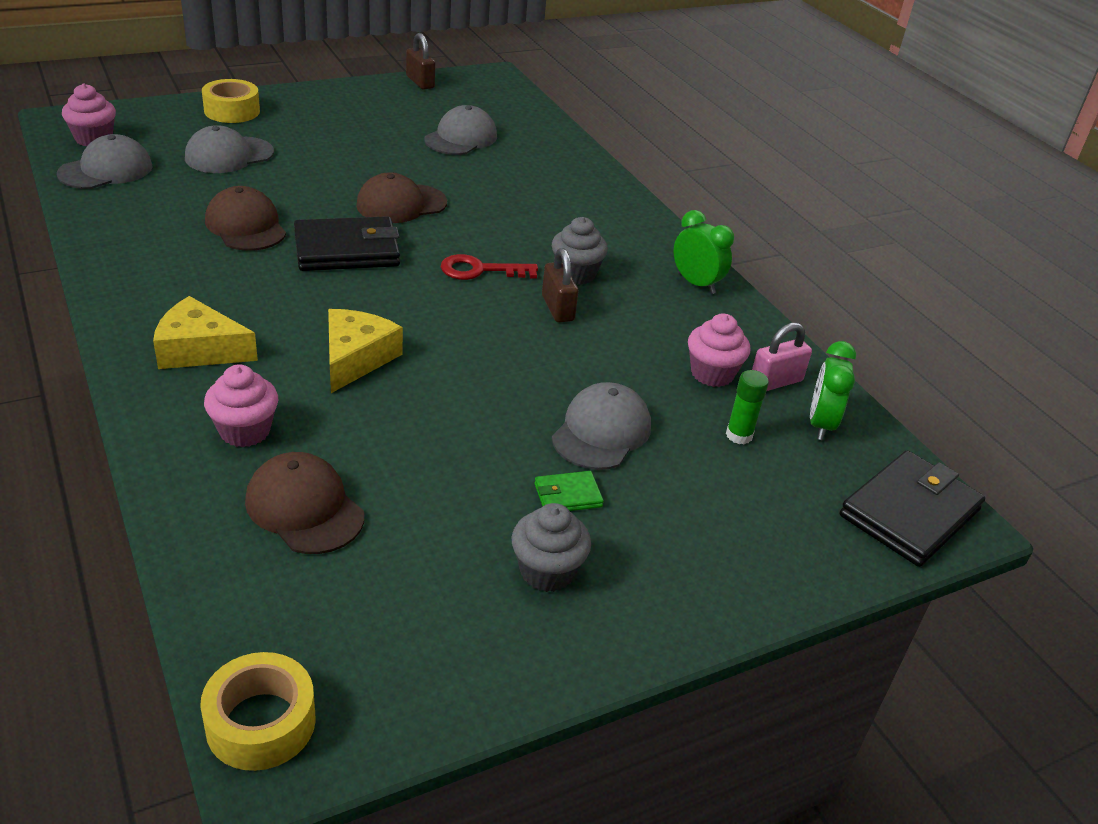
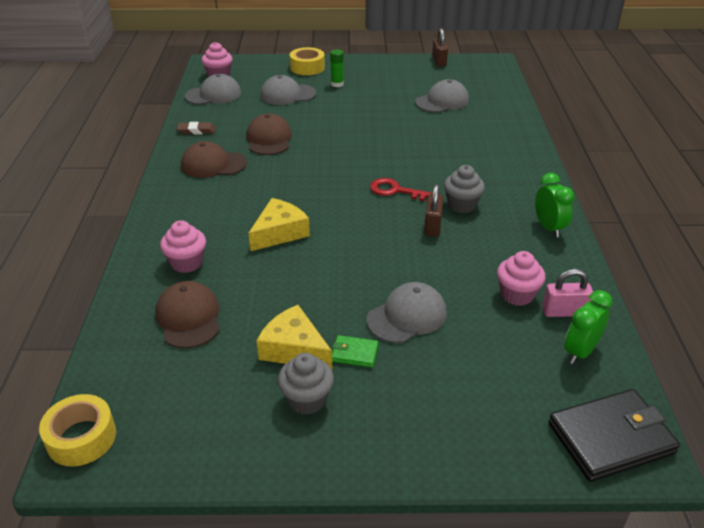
camera: 30 degrees right, 0 degrees up
(117, 230) = (196, 131): none -> brown eraser
(199, 350) = (194, 209): yellow cheese -> yellow cheese (294, 349)
(346, 250) = (319, 163): black wallet -> none
(401, 204) = (373, 139): brown cap -> brown cap (213, 164)
(739, 435) = (507, 344): green glue stick -> green glue stick (337, 84)

